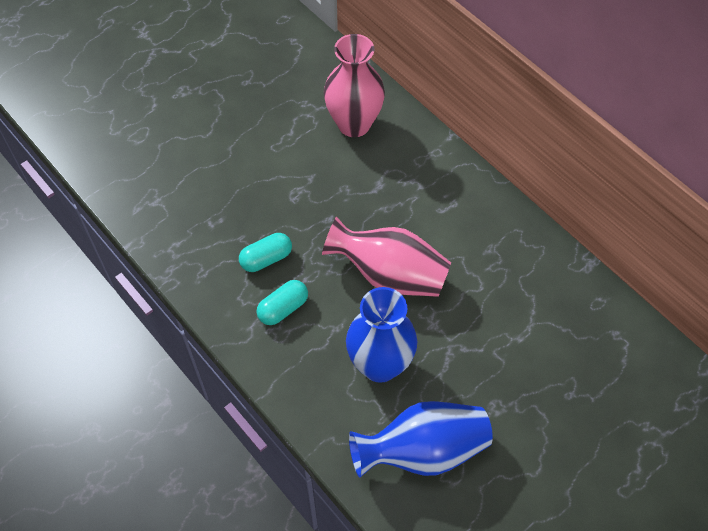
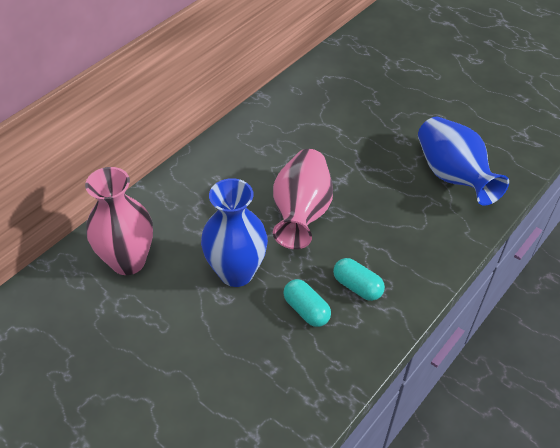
camera: 100 degrees left, 10 degrees down
(380, 365) = (390, 209): blue vase -> blue vase (236, 272)

